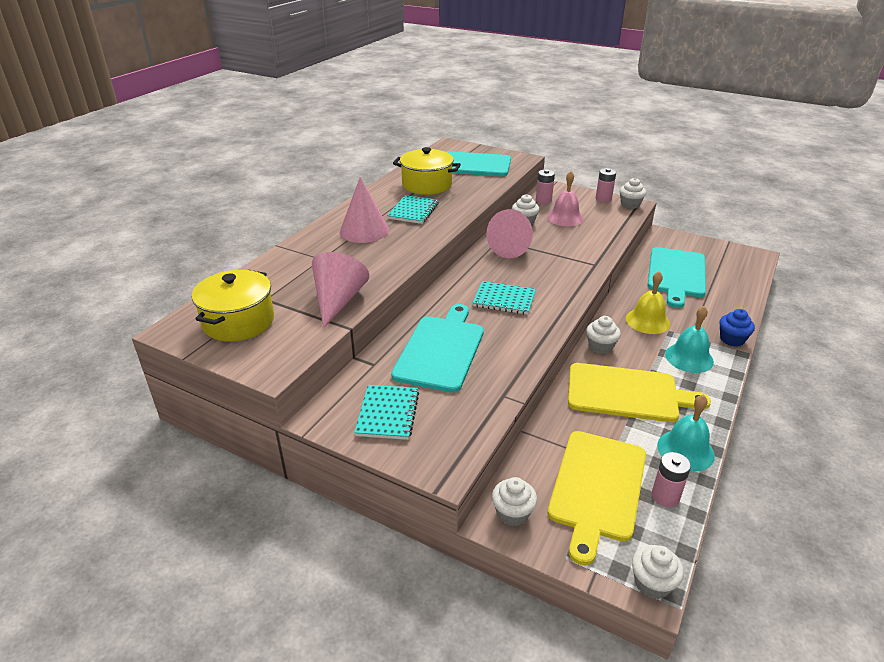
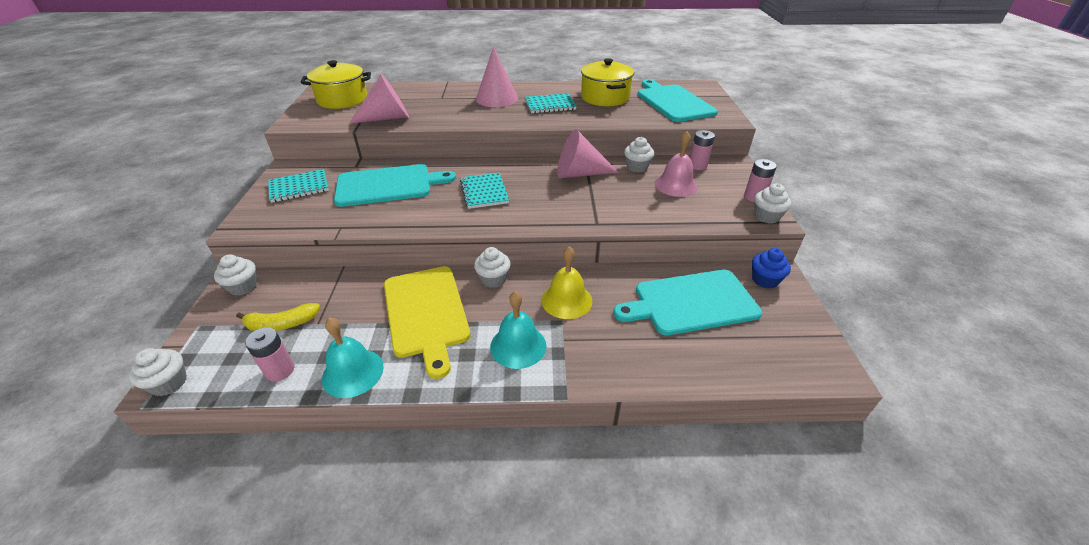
camera: 60 degrees right, 5 degrees up
(597, 488) = (282, 324): yellow cutting board -> yellow banana
(732, 339) = (584, 377): blue cupcake -> blue cupcake (765, 280)

